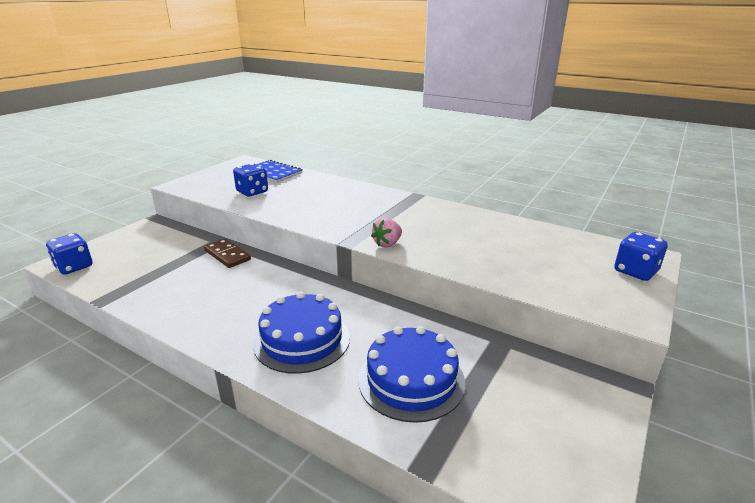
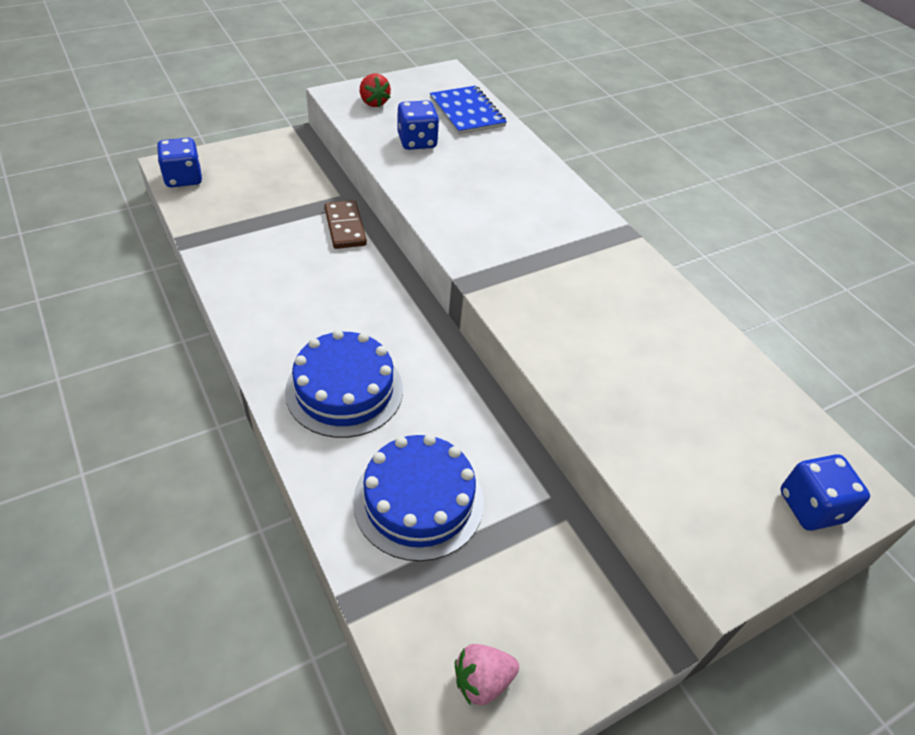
camera: 25 degrees right, 20 degrees up
(206, 183) = (373, 102): none -> red strawberry
(387, 244) = (513, 306): pink strawberry -> pink strawberry (482, 681)

